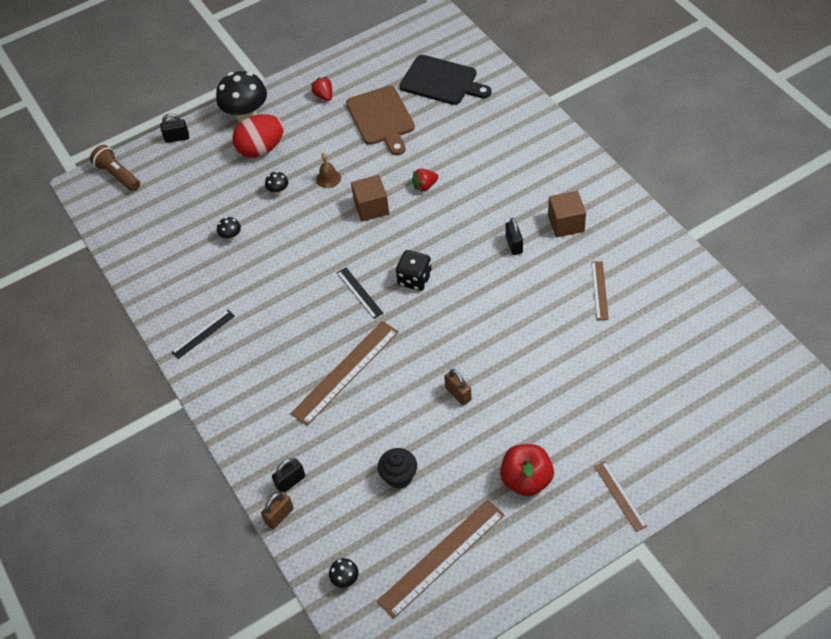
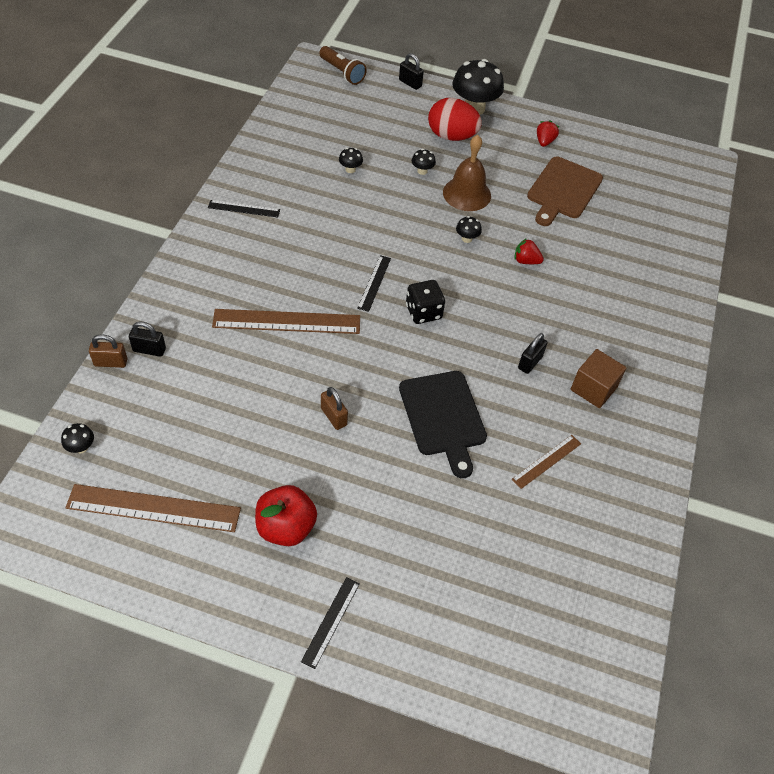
camera: 40 degrees right, 0 degrees up
(118, 175) = (342, 73): brown flashlight -> brown flashlight turned 135 degrees clockwise
(328, 178) = (467, 194): brown bell -> brown bell, size x1.86
(371, 207) = (467, 239): brown cube -> black mushroom
(399, 476) = (213, 424): black cupcake -> none
(442, 81) = (646, 206): black cutting board -> black cutting board (443, 417)
(458, 394) = (334, 416): brown padlock -> brown padlock turned 45 degrees counterclockwise
(620, 496) = (330, 621): brown ruler -> black ruler

